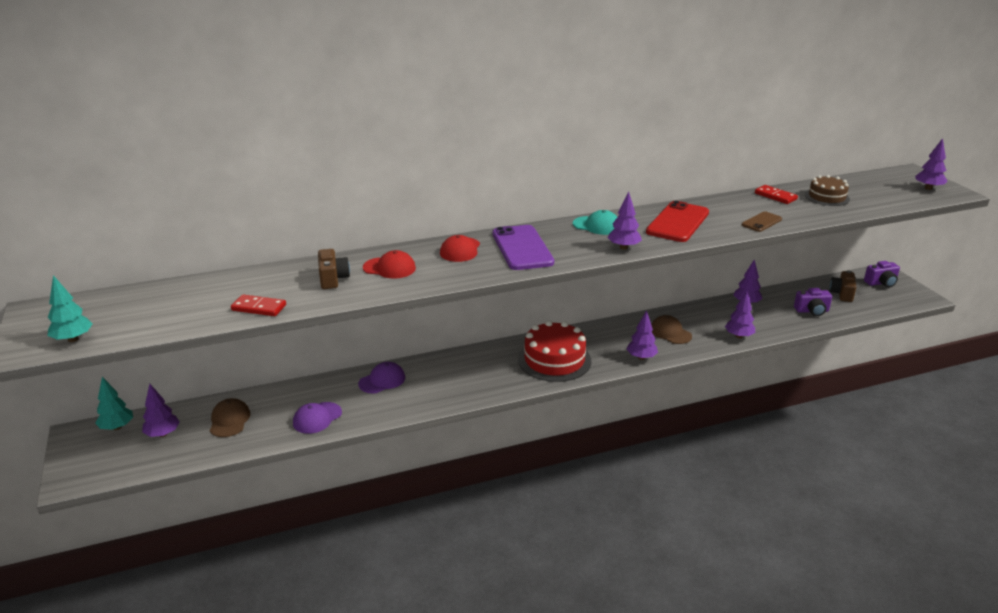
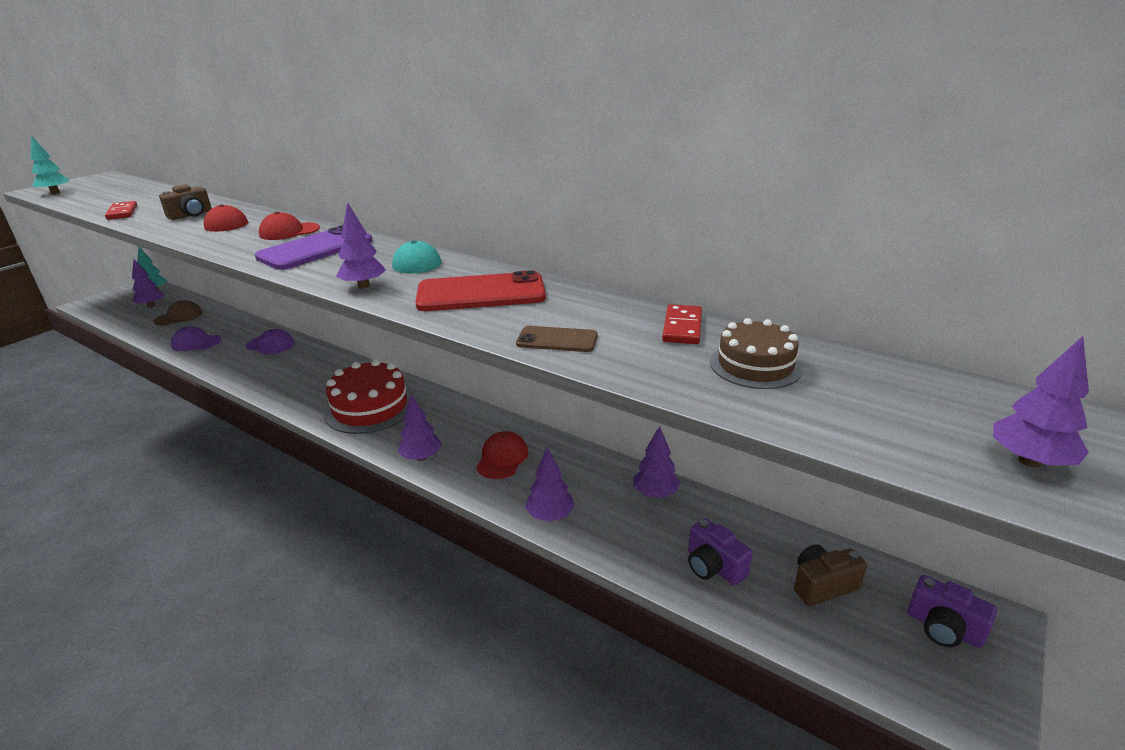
camera: 55 degrees right, 0 degrees up
(670, 333) = (502, 458): brown cap -> red cap

